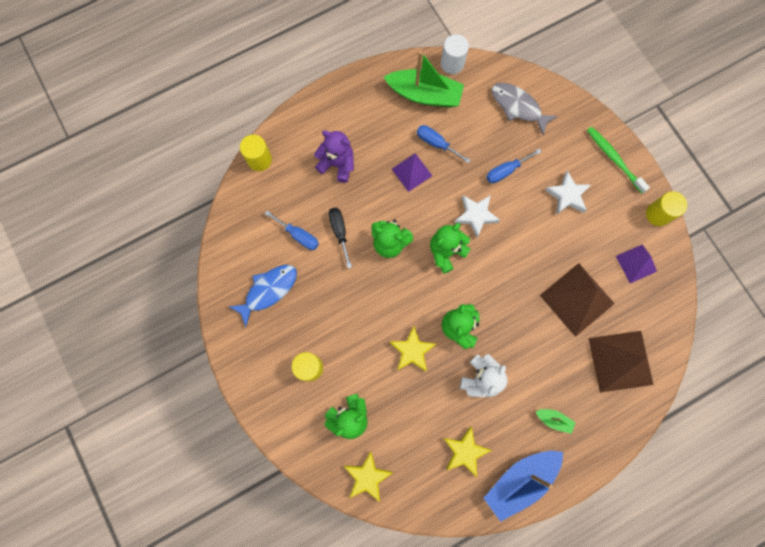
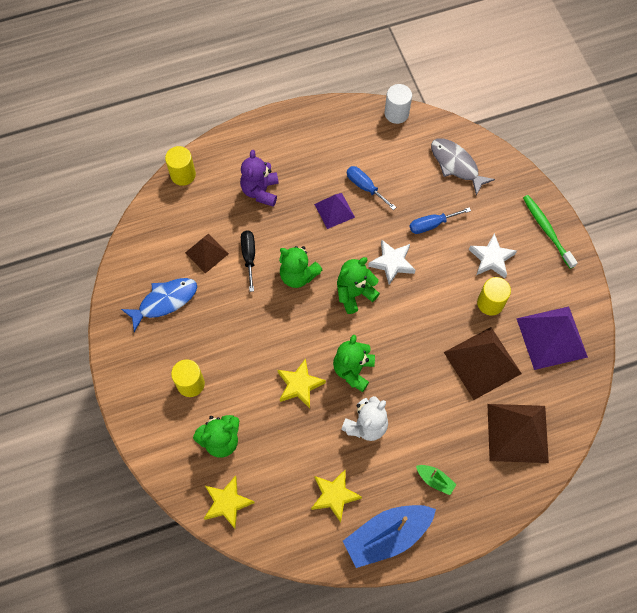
camera: 10 degrees right, 10 degrees down
(298, 235) = (206, 253): blue screwdriver -> brown pyramid
(337, 164) = (260, 191): purple teddy bear -> purple teddy bear turned 120 degrees counterclockwise
(424, 95) = (362, 138): green boat -> none
(636, 263) = (552, 337): purple pyramid -> purple pyramid, size x1.72
(658, 214) = (583, 292): yellow cylinder -> yellow cylinder (490, 303)

